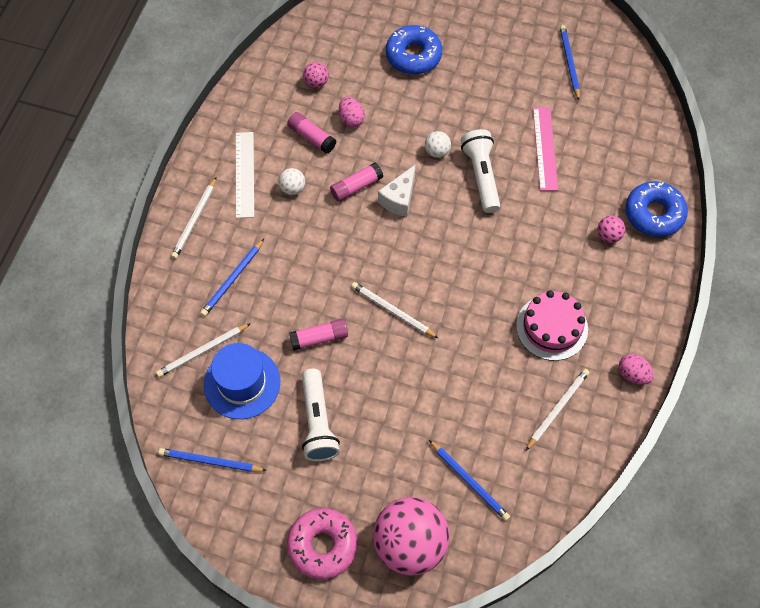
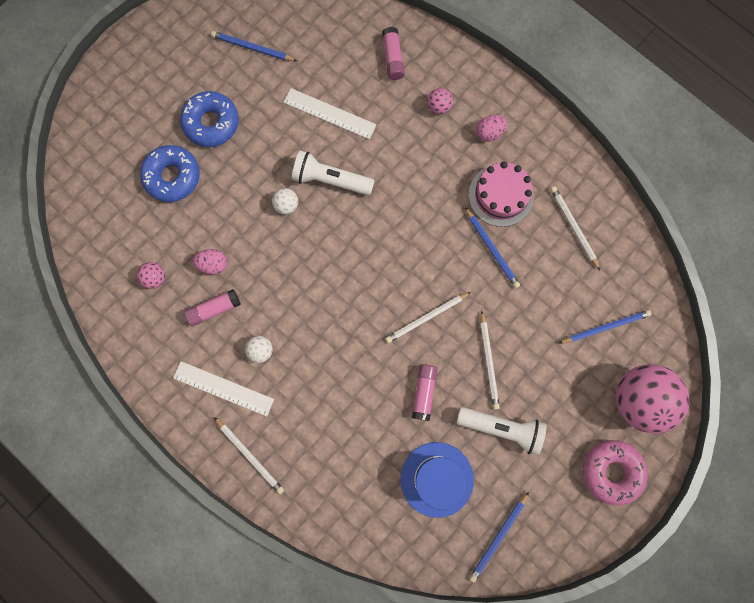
camera: 65 degrees left, 15 degrees up
(202, 351) = (390, 502): white pencil -> white pencil (489, 361)
(232, 279) = (330, 445): blue pencil -> blue pencil (492, 249)
(356, 186) = (287, 292): pink glue stick -> pink glue stick (392, 58)
(399, 199) = (319, 260): white cheese -> none
(545, 148) = (329, 113): pink ruler -> white ruler
(633, 374) = (569, 154): pink egg -> pink egg (489, 133)
(654, 214) = (435, 61): blue donut -> blue donut (211, 123)

